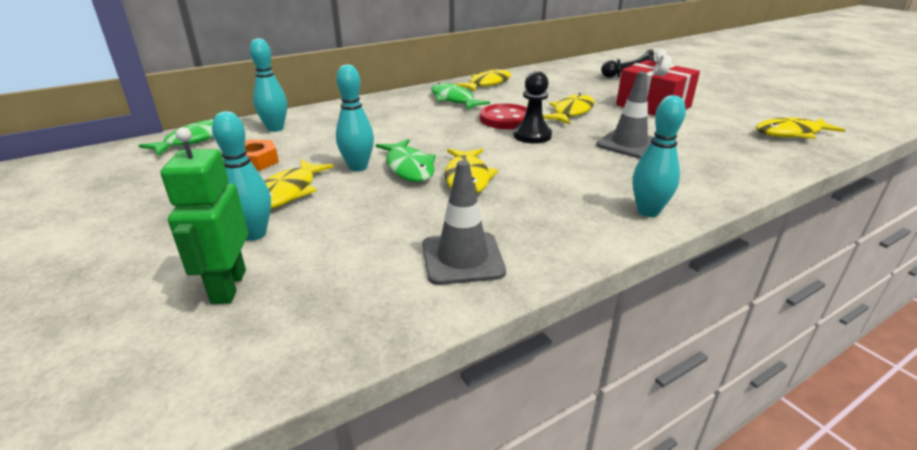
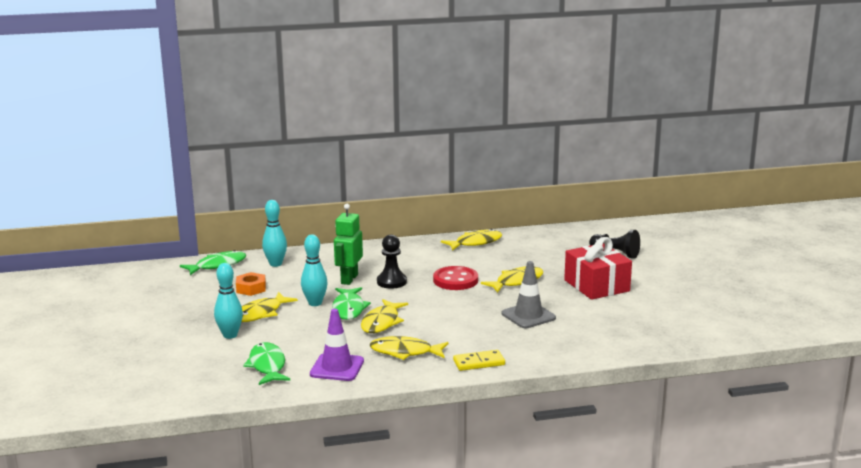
camera: 20 degrees right, 10 degrees down
(228, 286) = (206, 359): green robot -> green robot (349, 279)
(454, 100) = (430, 256): green fish -> green fish (267, 366)
(462, 258) = (337, 368): grey traffic cone -> purple traffic cone
(532, 136) = (461, 298): black pawn -> black pawn (391, 282)
(648, 211) = (479, 363): turquoise bowling pin -> yellow domino
(791, 133) = (678, 327): yellow fish -> yellow fish (405, 352)

